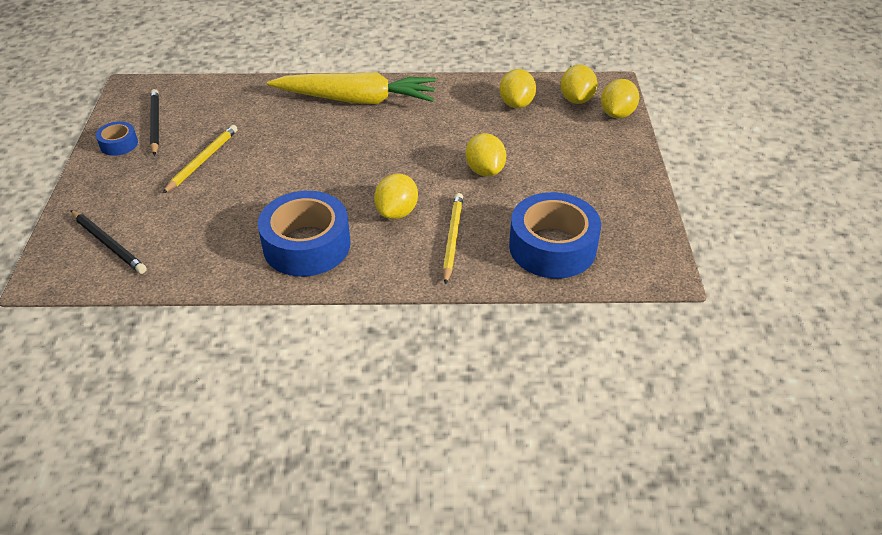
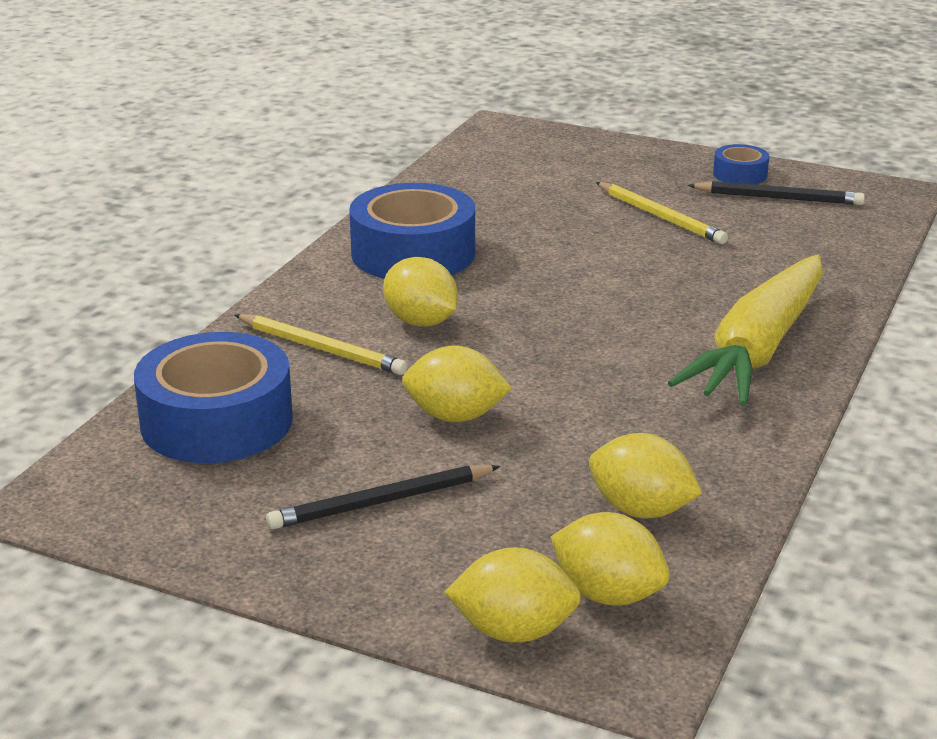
camera: 115 degrees right, 15 degrees down
(108, 244) = (527, 155): black pencil -> black pencil (382, 502)
(617, 114) = (513, 631): yellow lemon -> yellow lemon turned 45 degrees counterclockwise

